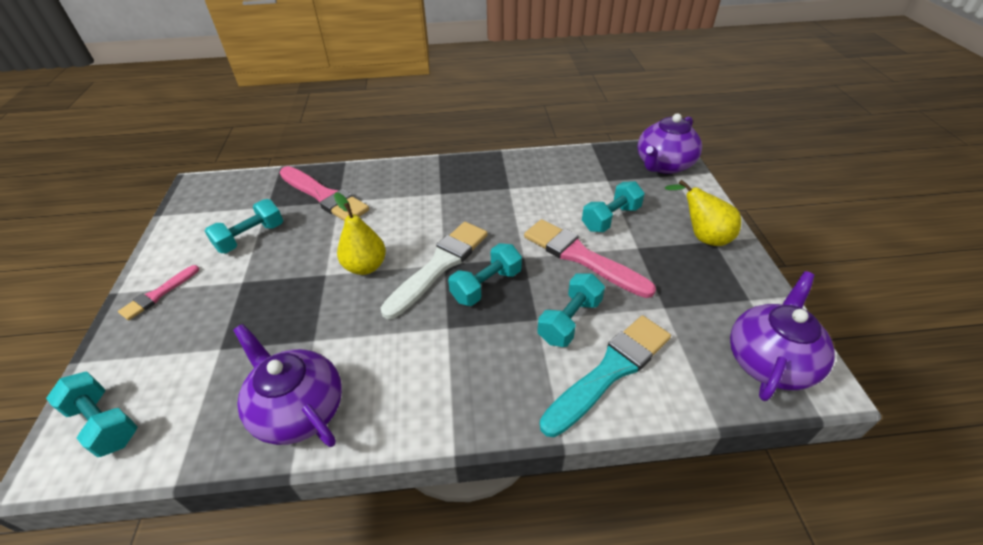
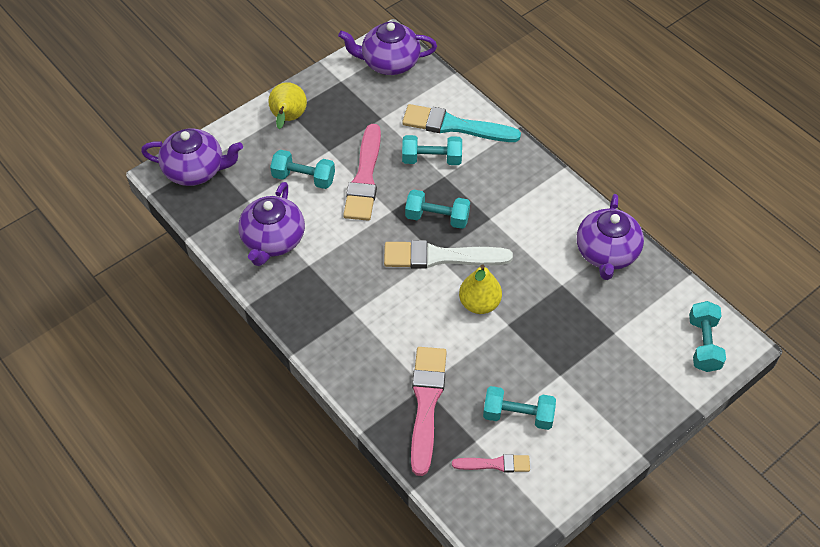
camera: 125 degrees left, 10 degrees up
(158, 294) = (618, 422): pink brush -> pink brush (495, 464)
(551, 179) = (273, 240): none -> purple teapot

